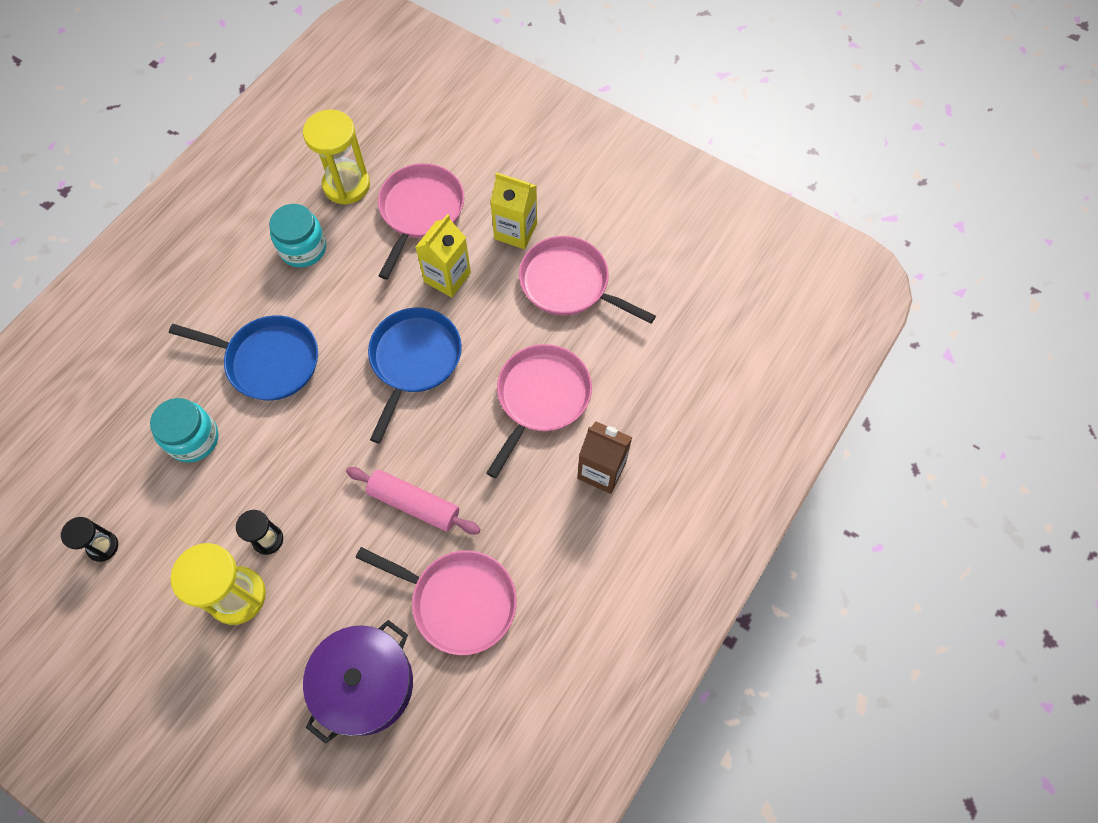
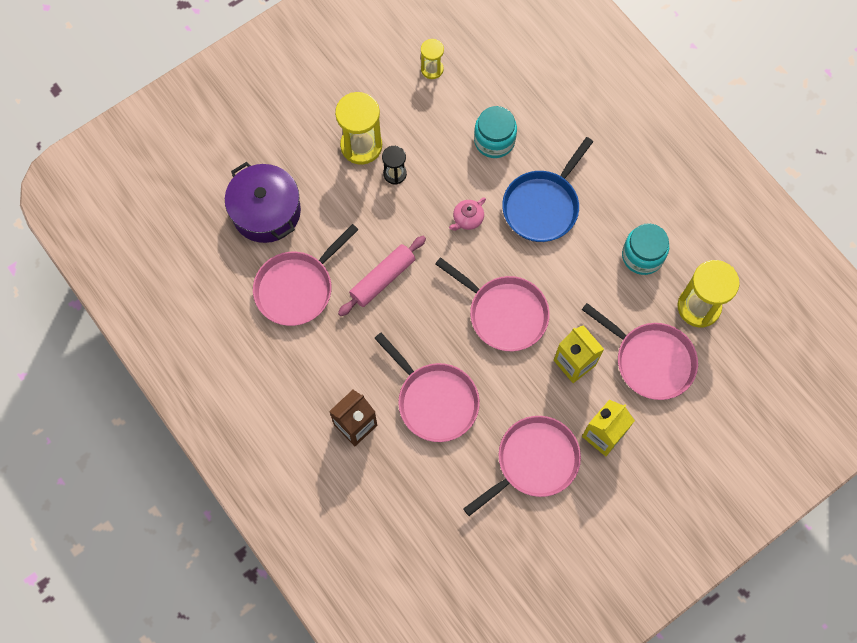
camera: 110 degrees right, 5 degrees up
(103, 546) = (432, 69): black hourglass -> yellow hourglass
(307, 435) = (467, 219): none -> pink teapot
(414, 360) = (504, 313): blue pan -> pink pan

